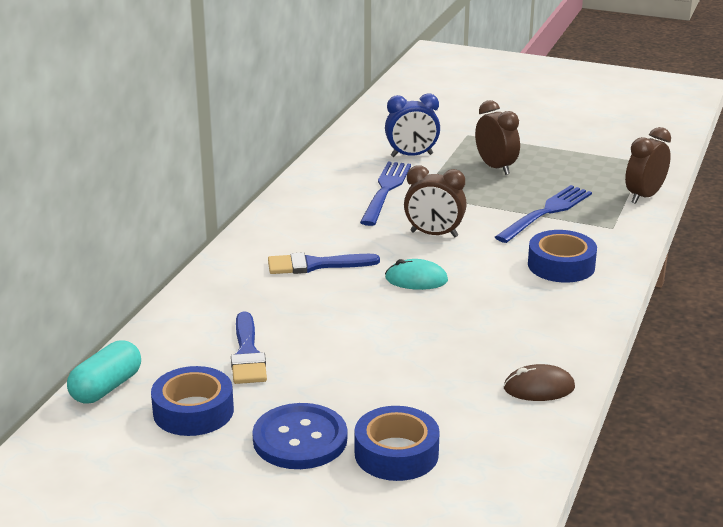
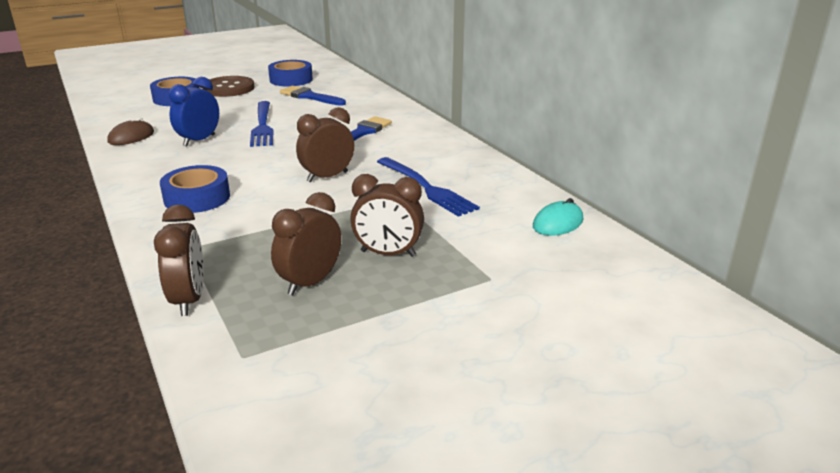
camera: 130 degrees right, 0 degrees up
(106, 388) = (342, 73): turquoise capsule -> none
(300, 439) = (228, 88): blue button -> brown button
(412, 155) = (480, 226): blue clock -> blue clock (199, 140)
(416, 279) = (287, 150): turquoise mouse -> turquoise mouse (558, 223)
(546, 212) = (268, 232): blue fork -> blue fork (262, 126)
(564, 174) = (310, 282): none -> brown clock

